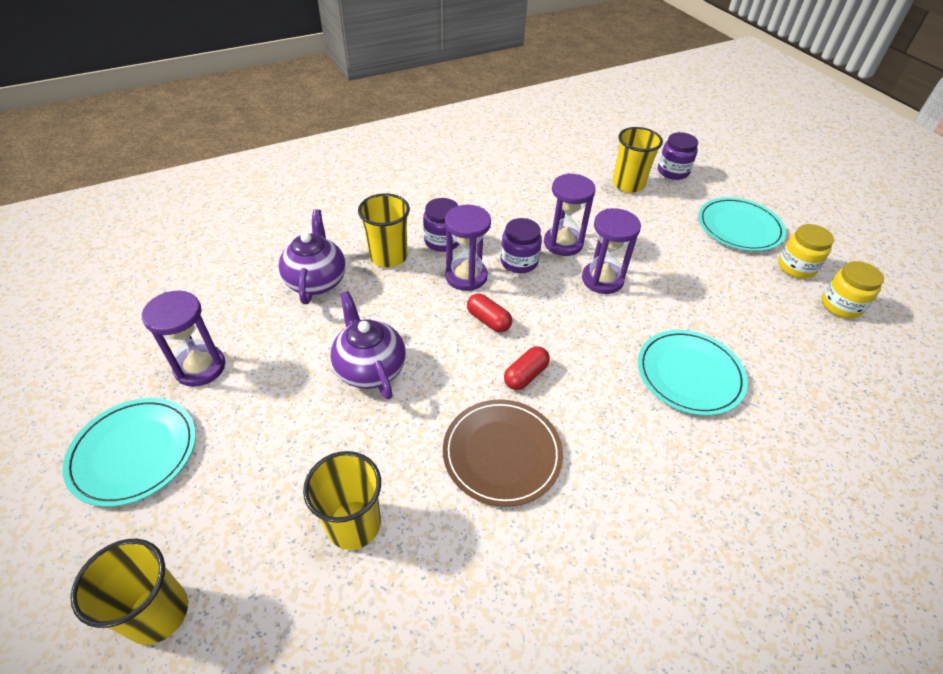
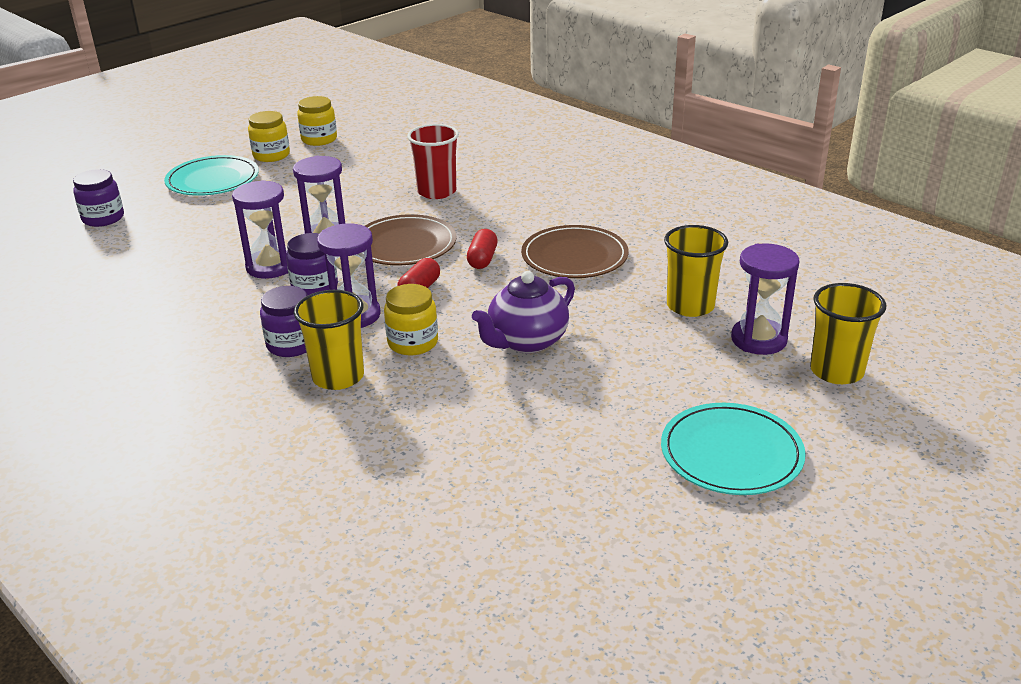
camera: 105 degrees left, 15 degrees down
(200, 367) = (599, 457): purple hourglass -> purple hourglass (758, 339)
(316, 281) = (409, 419): purple teapot -> none
(409, 300) = (413, 343): none -> yellow jar
(525, 375) = (482, 259): red capsule -> red capsule turned 75 degrees clockwise
(574, 326) = (405, 245): none -> brown plate
(628, 184) = (136, 242): yellow cup -> none
(689, 374) = (437, 192): turquoise plate -> red cup

